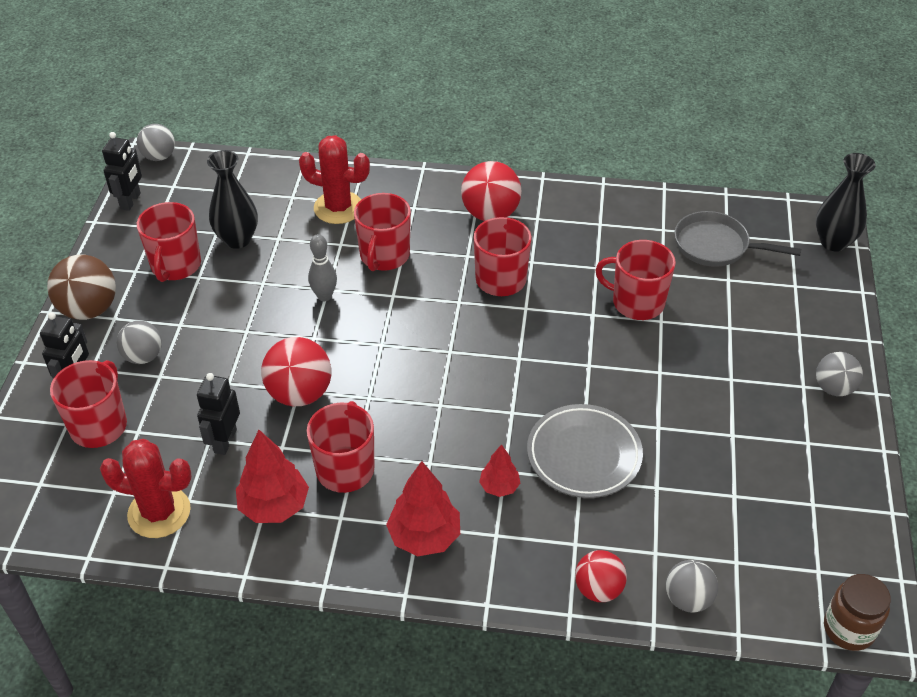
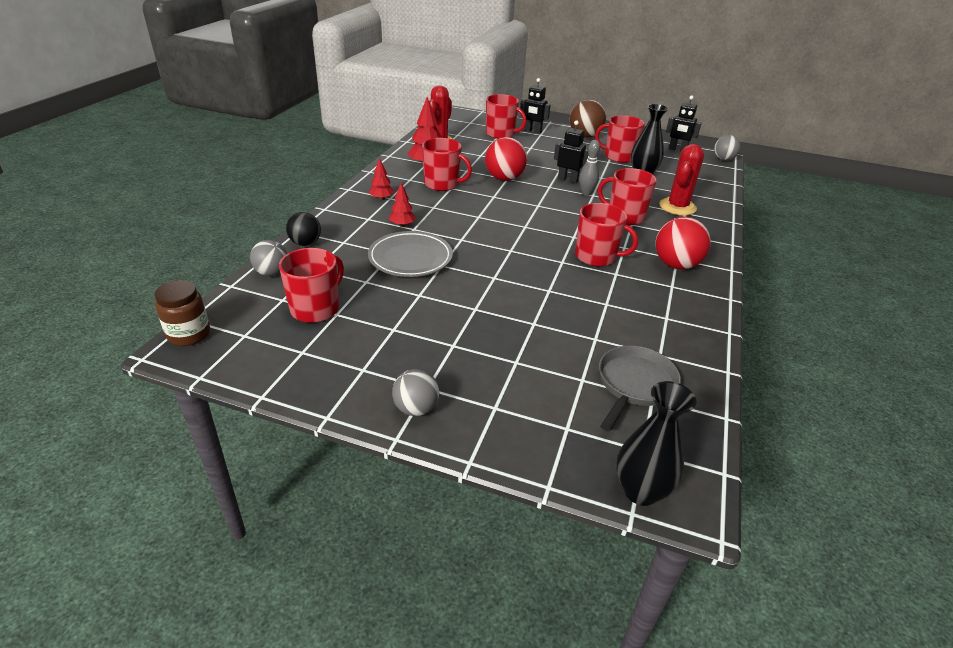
camera: 100 degrees right, 10 degrees down
(143, 356) = (546, 145): grey ball -> none
(225, 441) = (477, 158): black robot -> black robot (567, 179)
(424, 536) = (381, 198): red tree -> red tree, size x0.57
(598, 589) = (305, 243): red ball -> black ball
(636, 302) = (559, 315): red mug -> red mug (316, 308)

